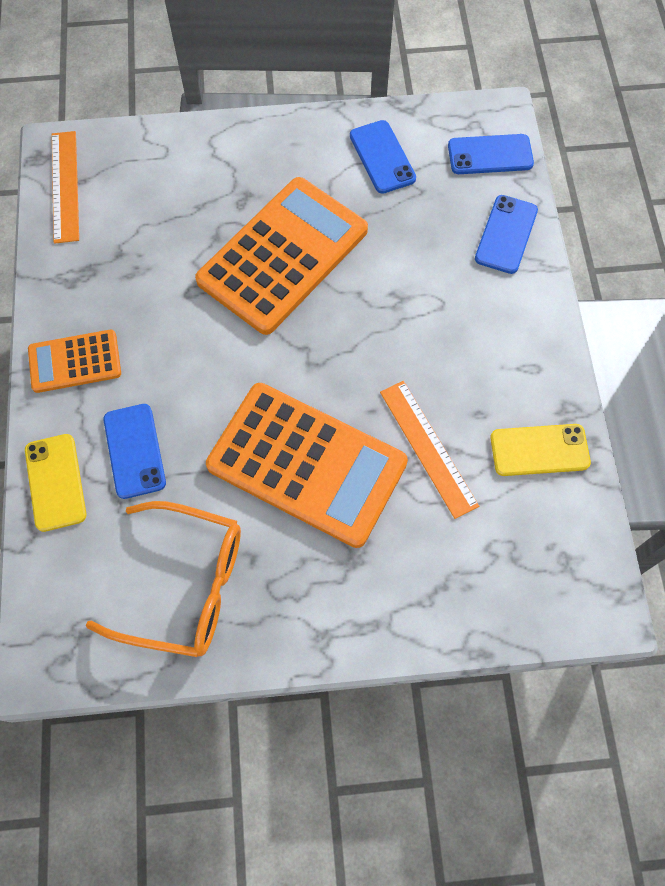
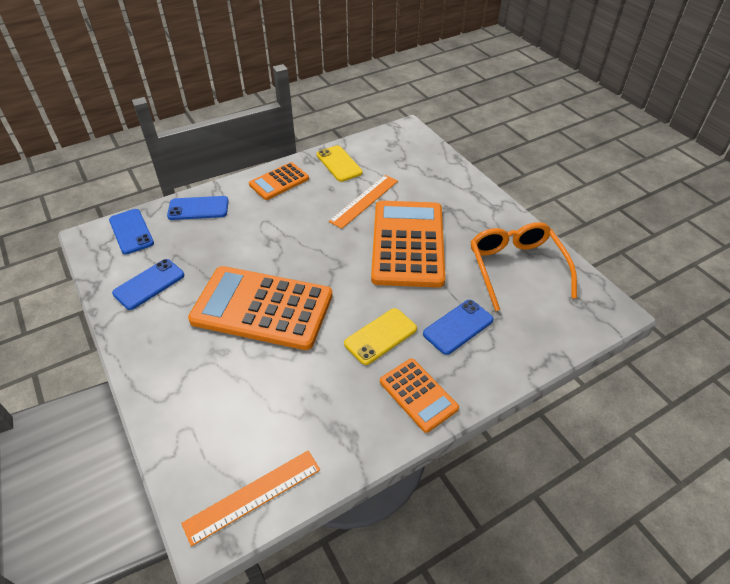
camera: 115 degrees left, 20 degrees down
(55, 482) = (510, 360): yellow phone -> yellow phone (380, 336)
(526, 349) = (279, 182): none -> orange calculator

